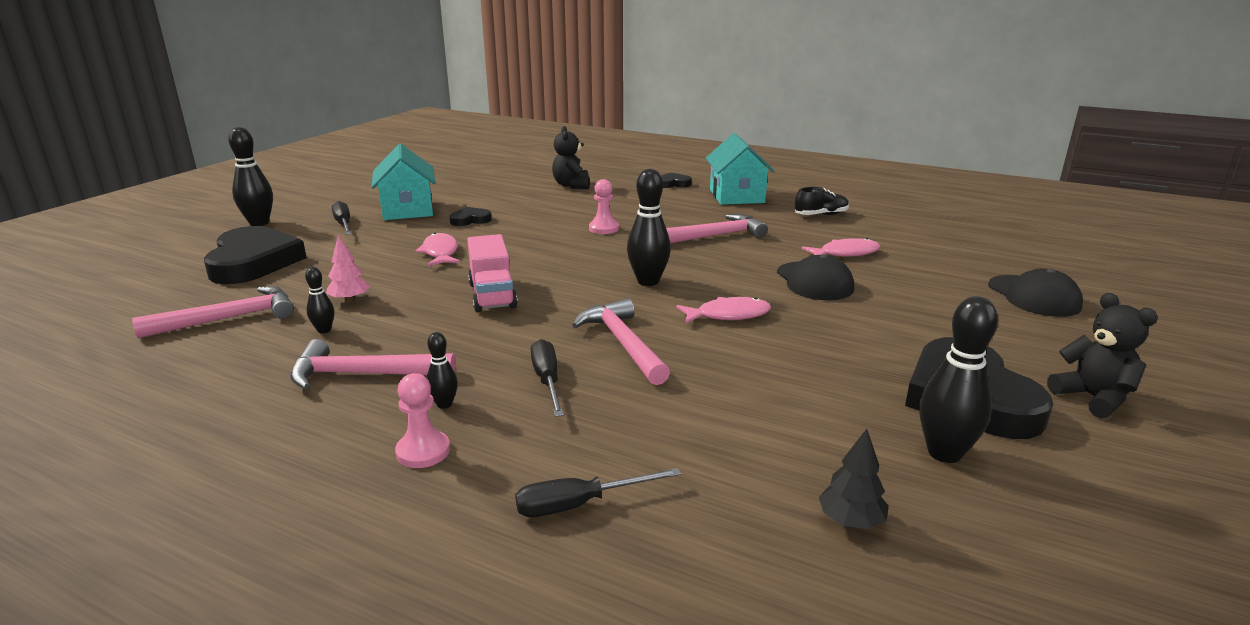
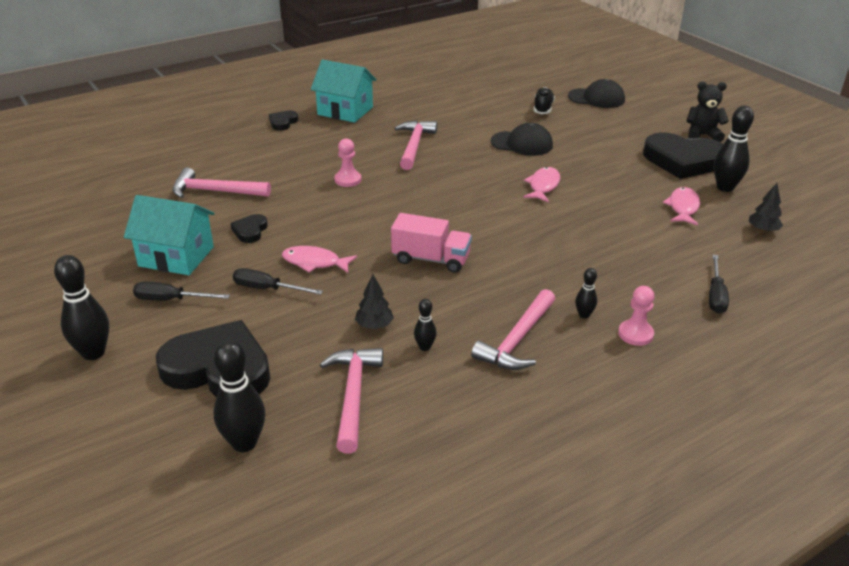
camera: 60 degrees left, 10 degrees up
(350, 300) = (374, 325): pink tree -> black tree
(547, 381) = (580, 271): black screwdriver -> black screwdriver (267, 289)
(572, 185) = (224, 163): black teddy bear -> none
(622, 343) = (552, 232): pink hammer -> pink hammer (215, 191)
(648, 281) = (467, 194): black bowling pin -> black bowling pin (244, 443)
(821, 215) = (419, 100): black shoe -> black shoe (543, 108)
(845, 253) = (491, 118): pink fish -> pink fish (683, 207)

